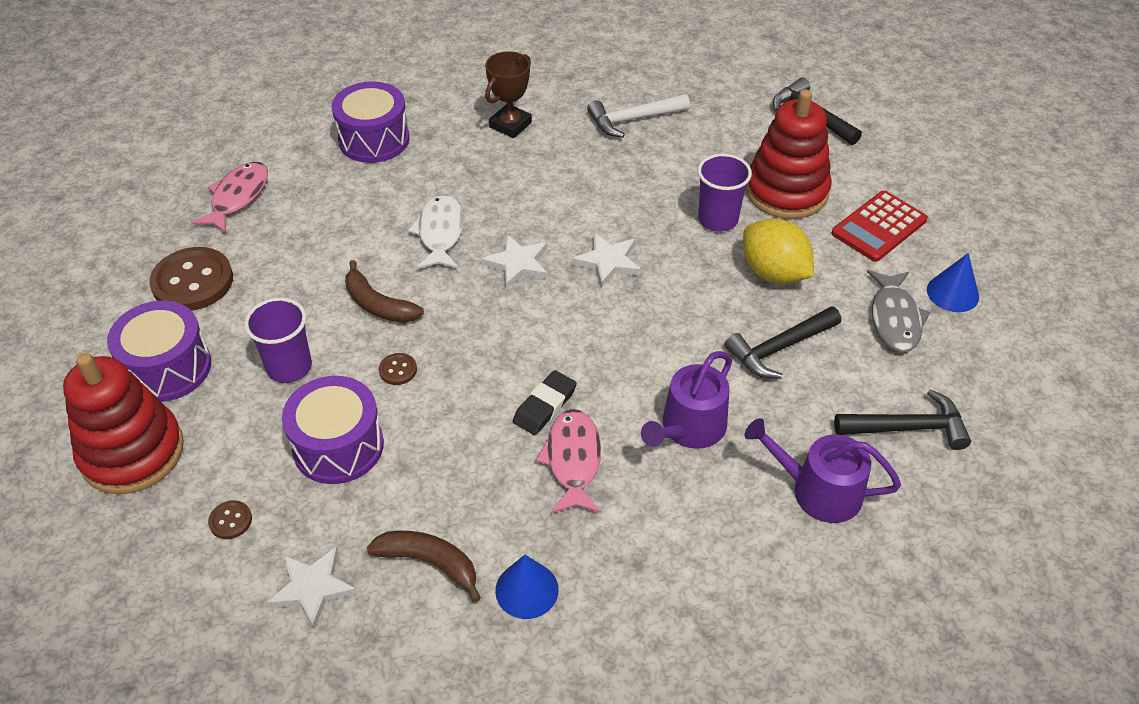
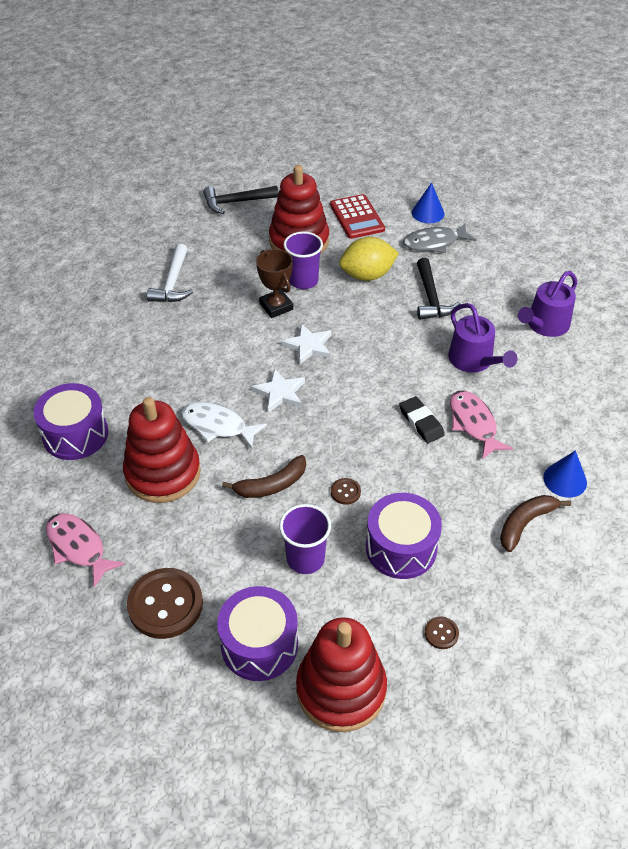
camera: 65 degrees left, 0 degrees up
(313, 588) = (521, 596): white star -> none
(354, 217) = (163, 473): none -> red stacking toy
(510, 125) = (125, 348): brown trophy -> brown trophy (276, 306)
(573, 460) = (473, 423): pink fish -> pink fish turned 45 degrees clockwise
(894, 319) = (434, 243): grey fish -> grey fish turned 135 degrees clockwise
(908, 428) = (517, 272): black hammer -> none

